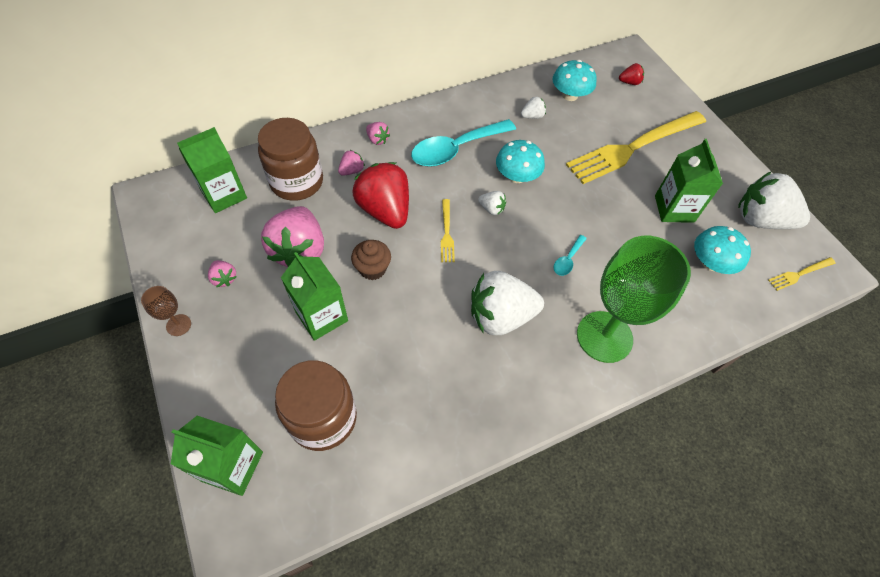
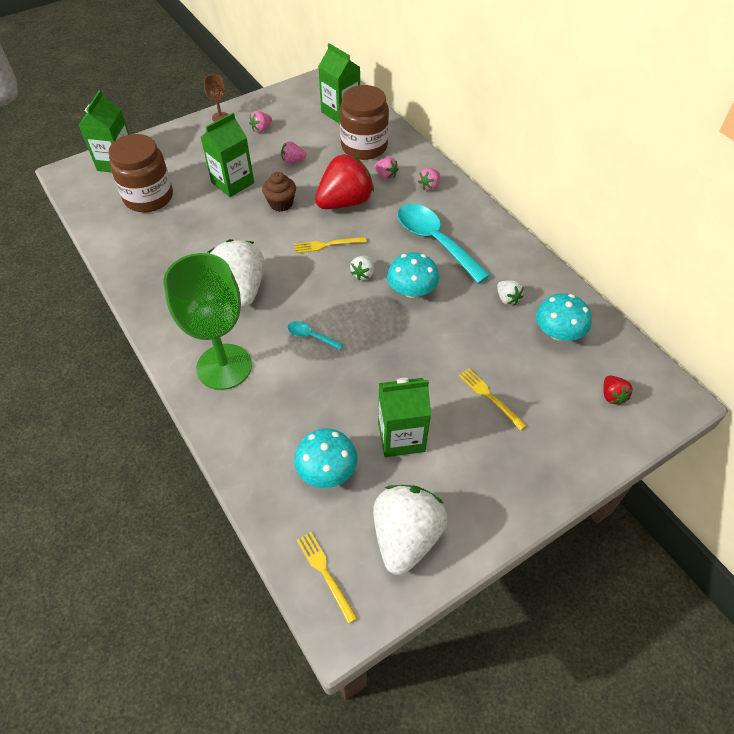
camera: 85 degrees right, 5 degrees down
(300, 250) = (293, 161): pink strawberry -> pink strawberry, size x0.44
(633, 148) = (489, 397): yellow fork -> yellow fork, size x0.41

